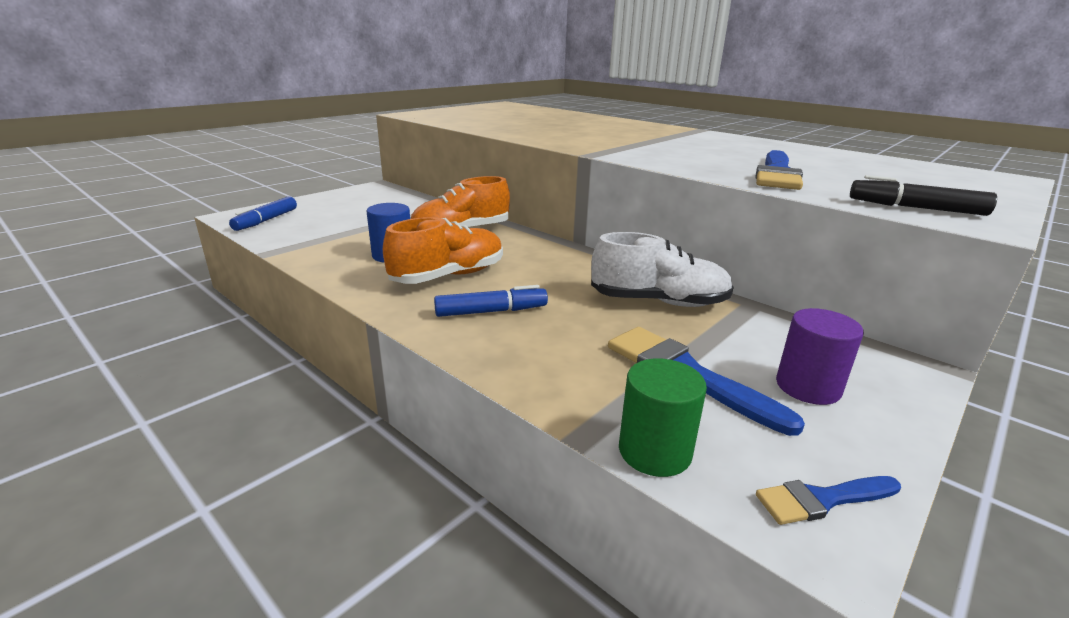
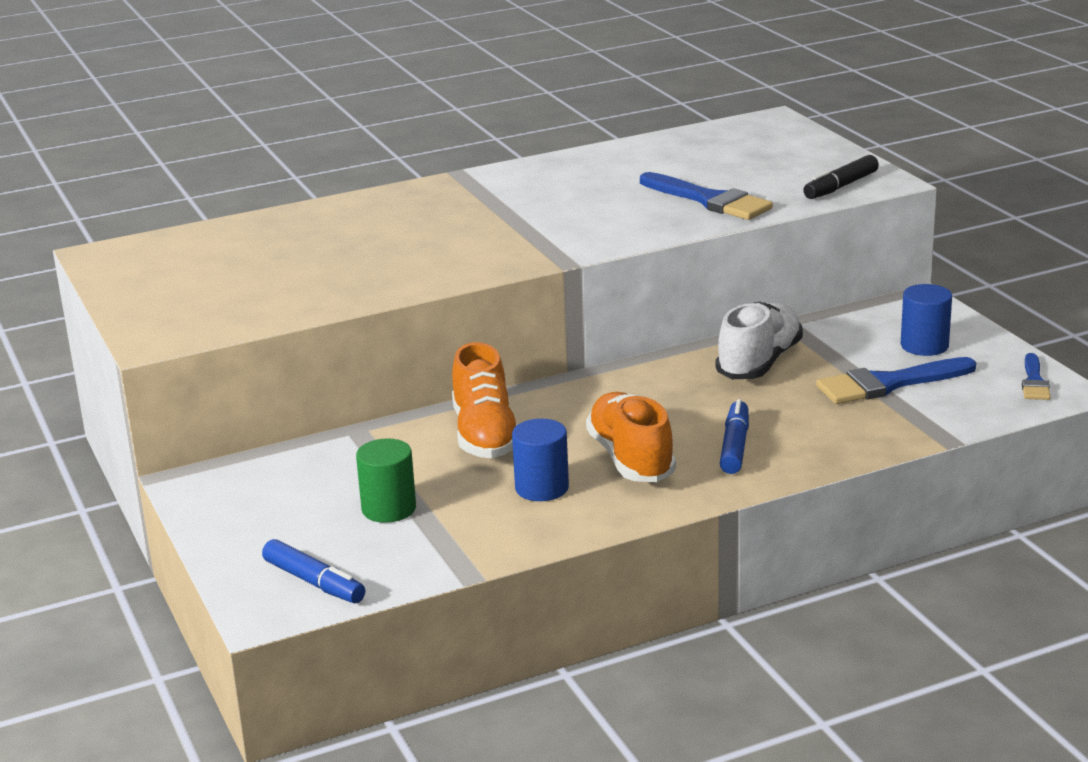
camera: 65 degrees left, 0 degrees up
(654, 451) = (973, 419): green cylinder -> green cylinder (389, 509)
(808, 387) = (924, 345): purple cylinder -> blue cylinder

